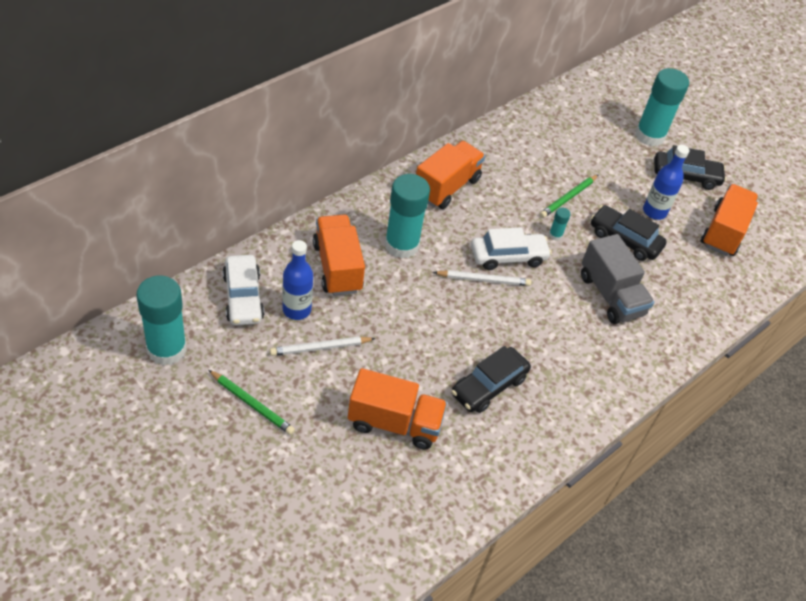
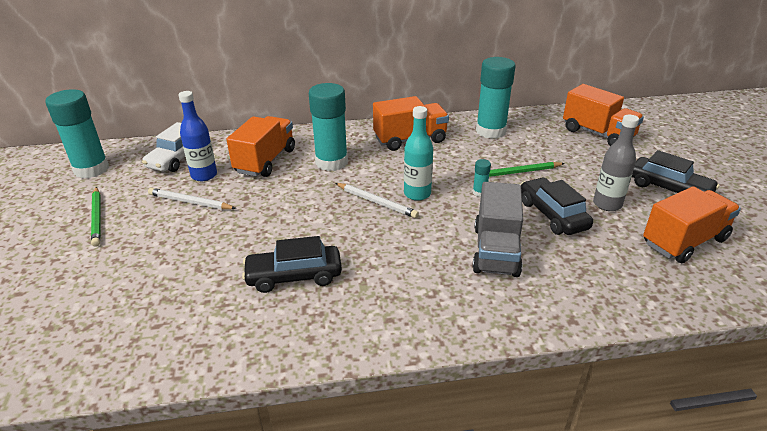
camera: 40 degrees right, 15 degrees down
(394, 423) = (180, 270): orange truck -> orange truck (598, 134)
(508, 256) = (417, 194): white car -> turquoise bottle
(649, 135) = (649, 153): turquoise glue stick -> turquoise glue stick (490, 131)
(654, 212) = (607, 204): blue bottle -> grey bottle

